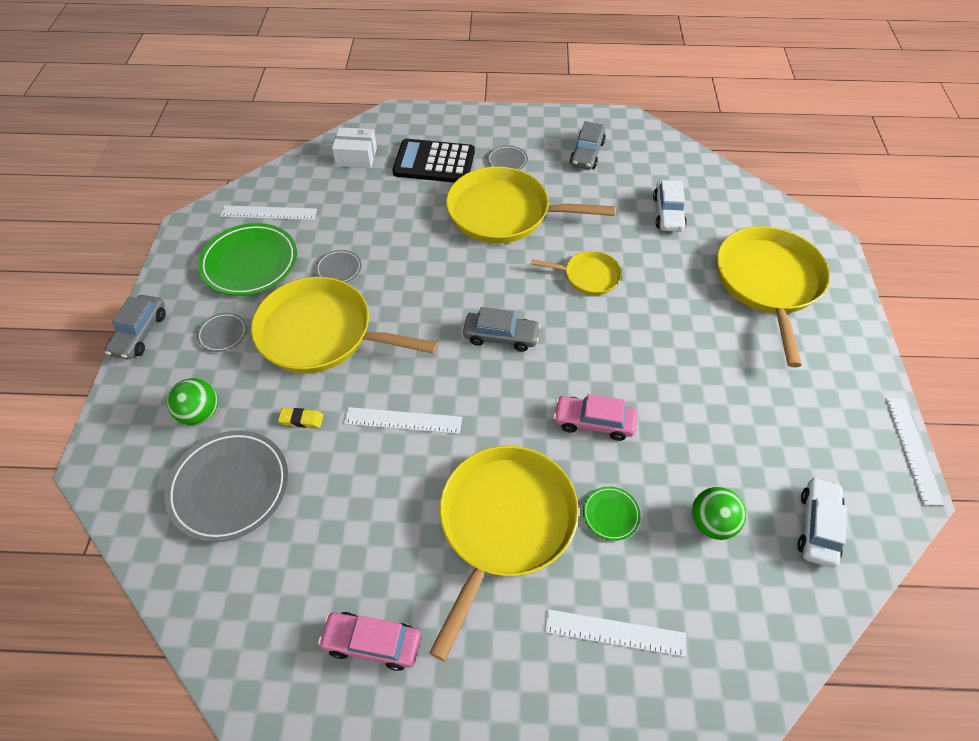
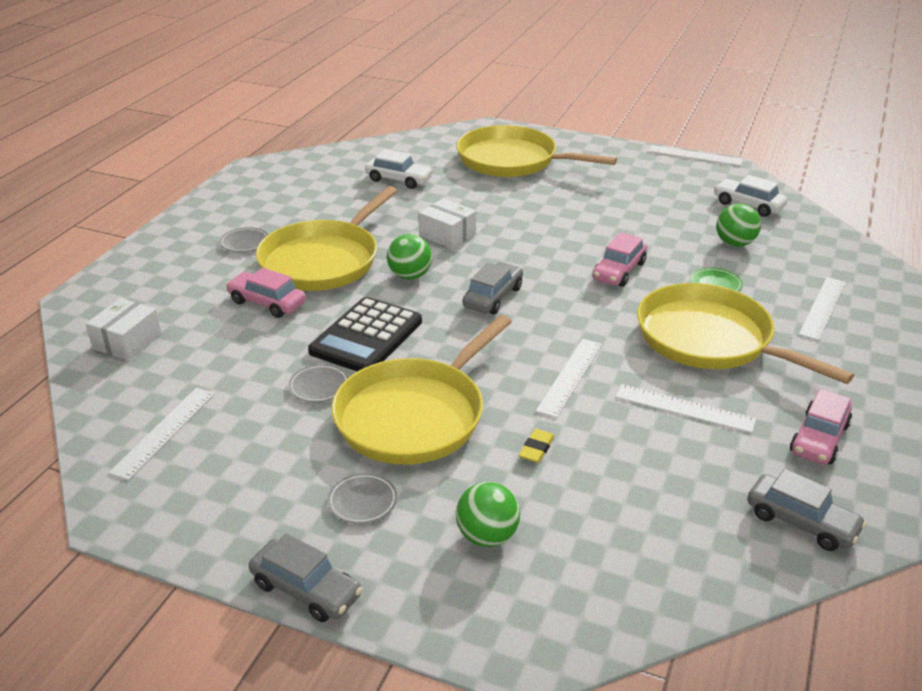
camera: 70 degrees left, 20 degrees down
(230, 487) = (610, 520): grey plate -> none
(250, 263) = (248, 461): green plate -> none
(385, 517) = (684, 408): none -> white ruler
(431, 204) = (267, 303): none -> pink car
(434, 162) = (198, 287): black calculator -> black calculator (366, 336)
(508, 272) = (410, 276): none -> green ball
(587, 153) = (280, 198): grey car -> grey car (801, 522)
(588, 276) = (447, 235): yellow pan -> white box

